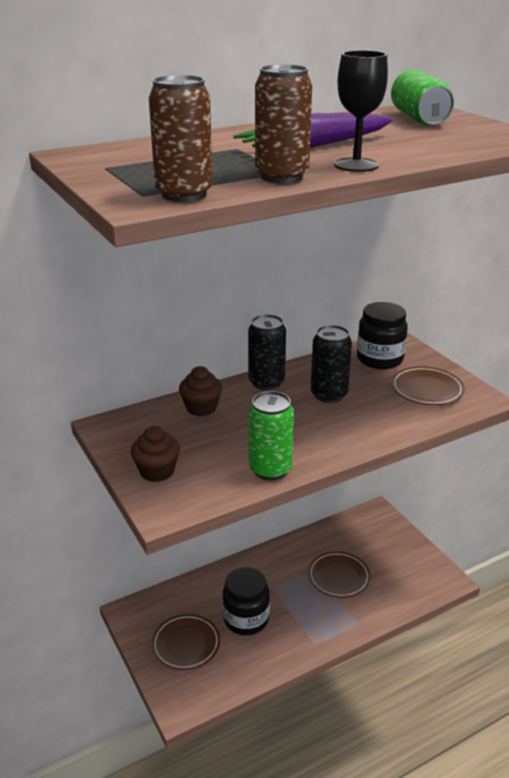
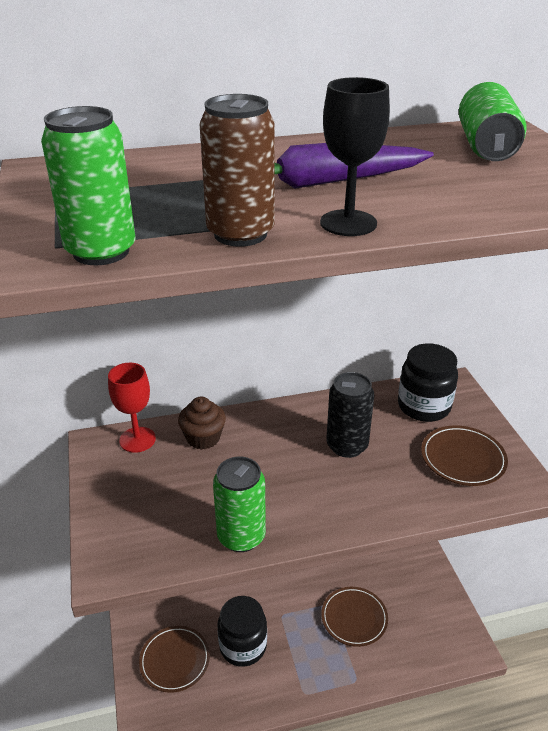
camera: 15 degrees right, 5 degrees up
(141, 418) = (137, 439): none -> red goblet
(157, 471) = (123, 513): brown cupcake -> none
(184, 194) = (101, 252): brown can -> green can
(266, 383) = (285, 417): black can -> none

